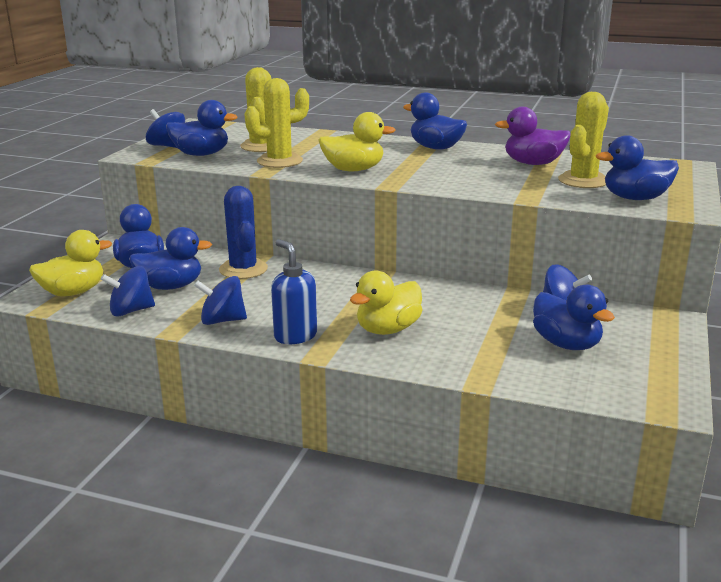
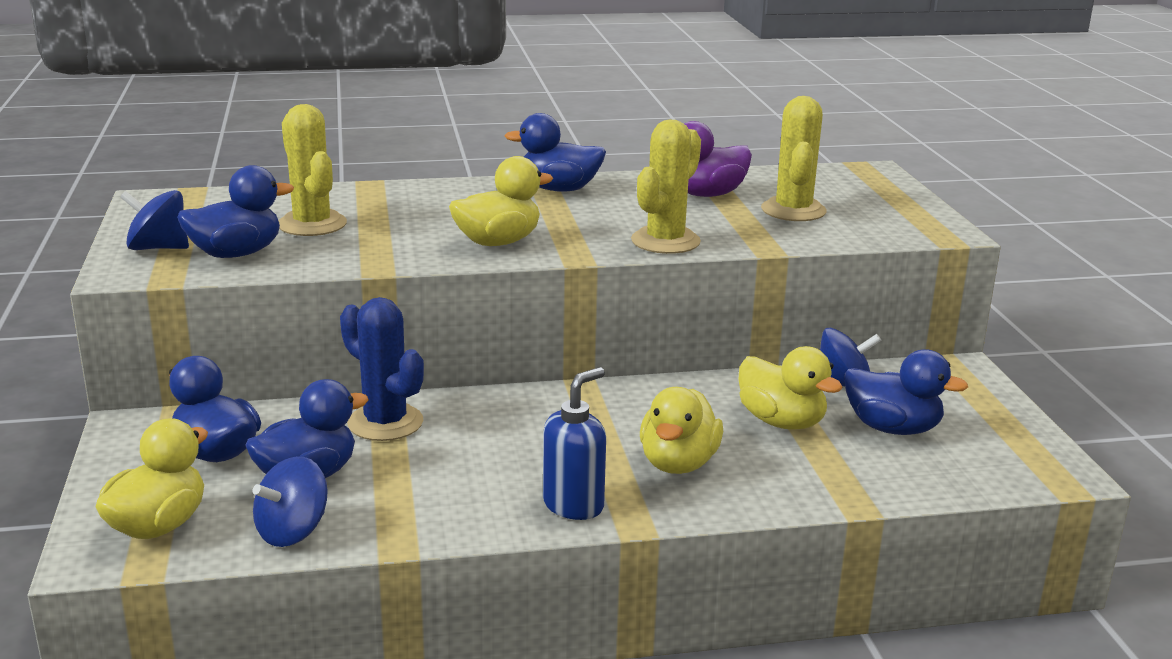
camera: 30 degrees left, 0 degrees up
(222, 320) = (448, 509): blue spinning top -> none
(279, 161) = (374, 245): yellow cactus -> yellow cactus (665, 241)
(295, 336) = (574, 505): blue soap dispenser -> blue soap dispenser turned 105 degrees clockwise
(488, 322) = (781, 422): none -> yellow duck
(635, 198) = (877, 225): blue duck -> none

